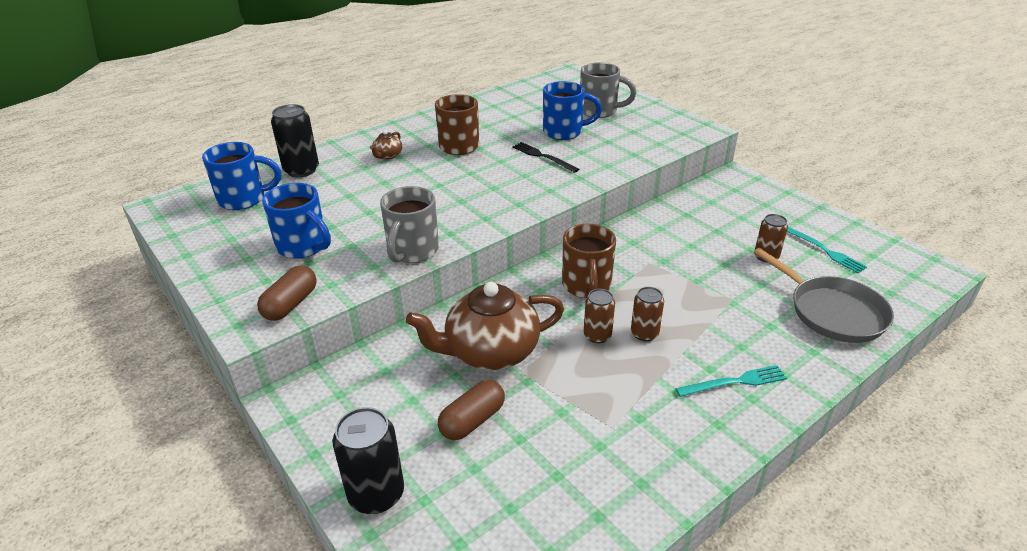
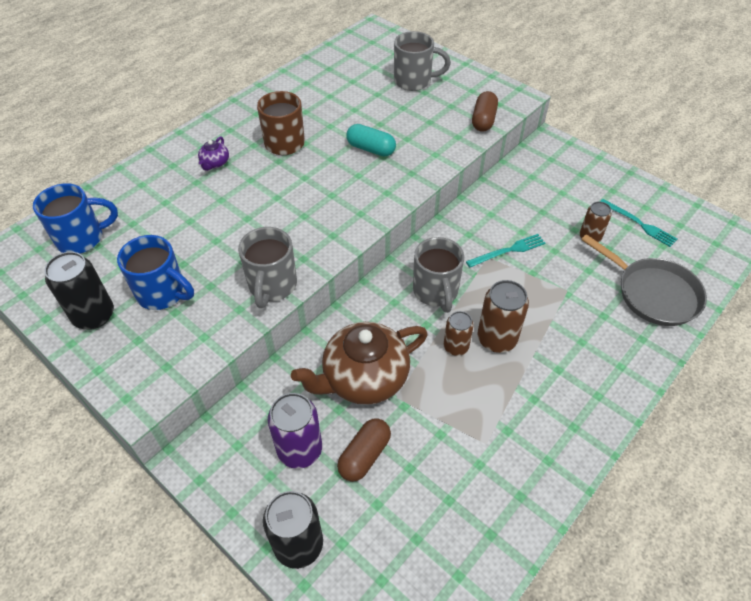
camera: 10 degrees left, 15 degrees up
(290, 304) = (171, 366): brown capsule -> brown capsule (483, 120)
(301, 170) = (131, 192): black can -> black can (94, 315)
(387, 156) = (215, 163): brown teapot -> purple teapot
(404, 406) = (300, 450): none -> purple can
(543, 157) = (371, 149): black fork -> turquoise capsule
(564, 132) = (385, 113): blue mug -> none
(586, 286) = (436, 292): brown mug -> grey mug
(644, 333) = (497, 339): brown can -> brown can, size x1.59
(735, 382) = (581, 381): turquoise fork -> turquoise fork (508, 251)

